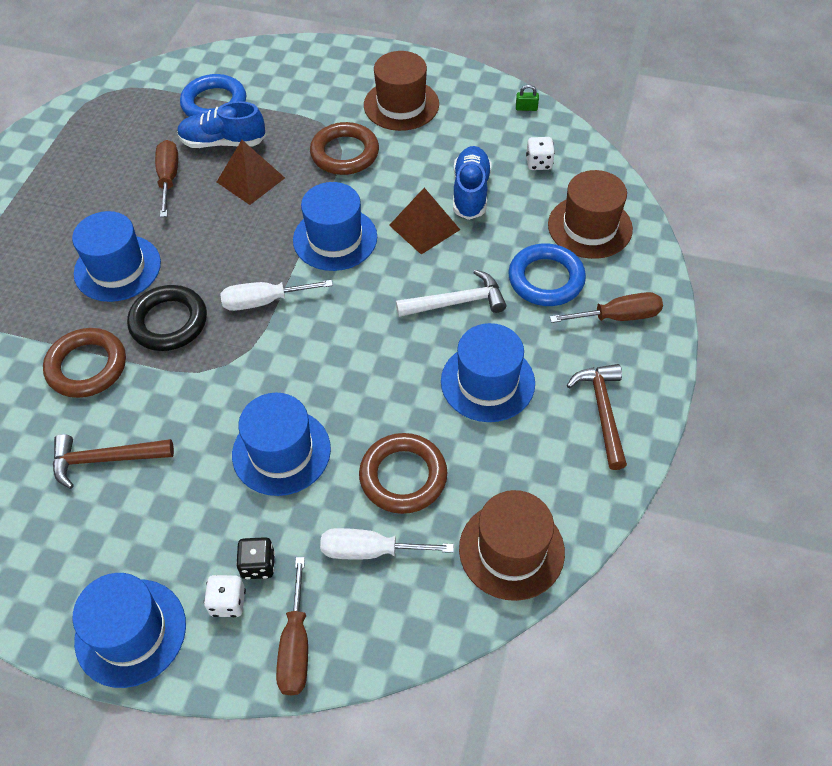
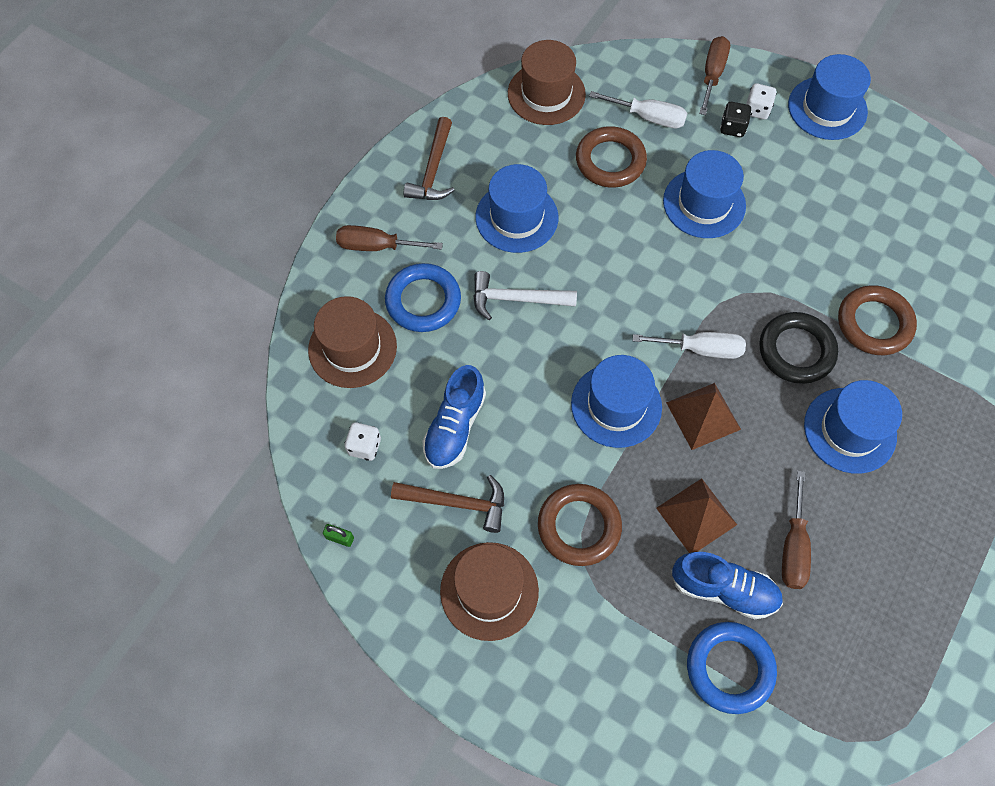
camera: 165 degrees left, 10 degrees up
(105, 459) = (851, 233): brown hammer -> brown hammer (457, 503)
(424, 227) = (519, 394): brown pyramid -> brown pyramid (703, 415)

